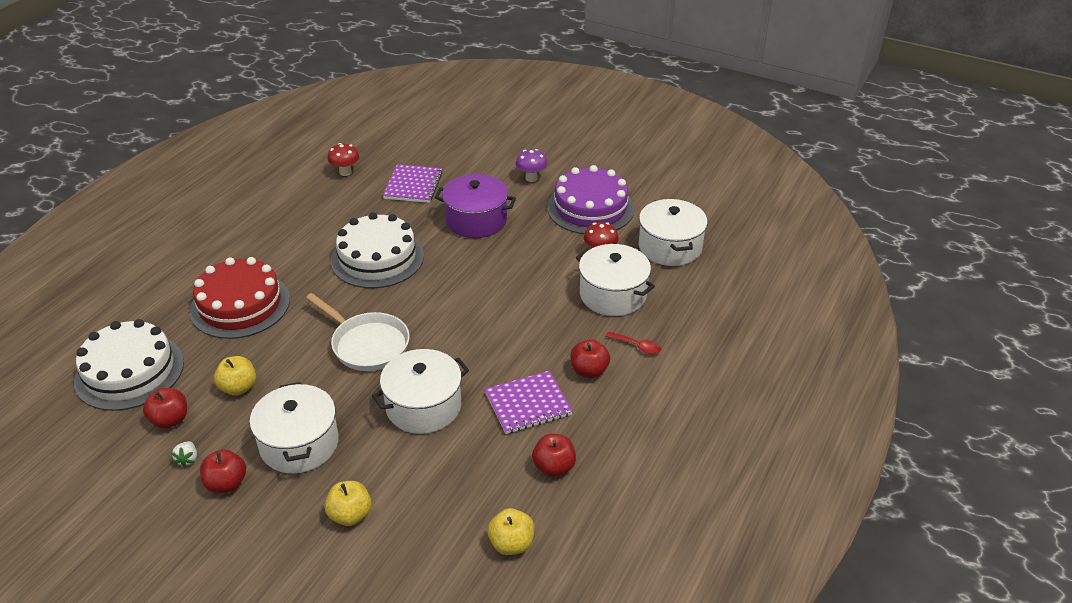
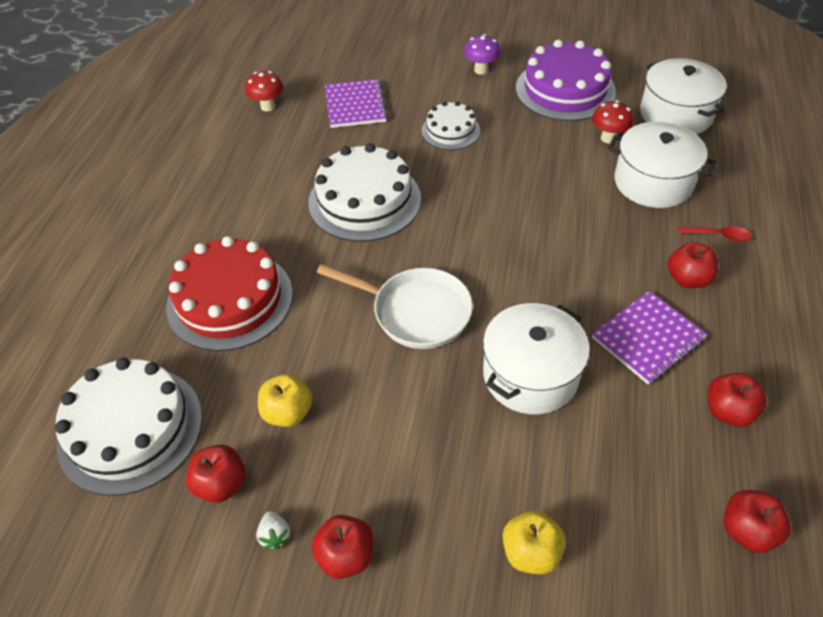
camera: 15 degrees left, 10 degrees up
(299, 444) = (409, 469): white pot -> none
(476, 220) = (450, 130): purple pot -> white cake
(511, 544) = (747, 531): yellow apple -> red apple

